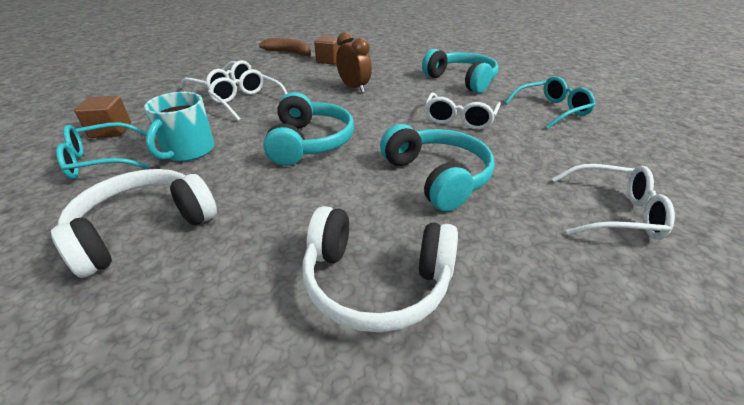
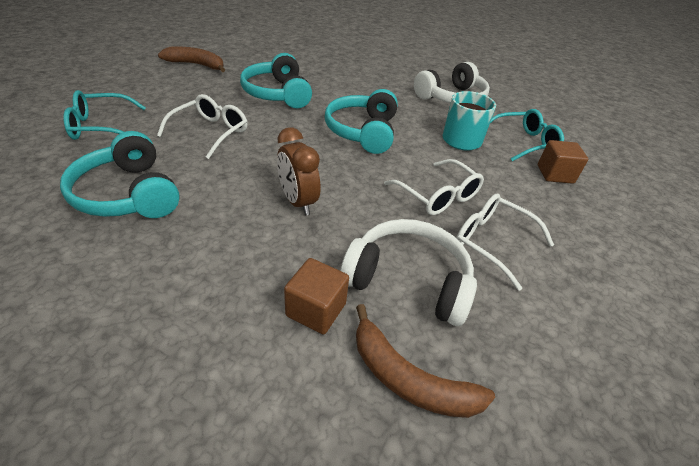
camera: 175 degrees left, 5 degrees up
(376, 282) = (336, 66): white headphones -> white headphones (408, 280)
(614, 212) = (197, 65): white glasses -> brown banana

